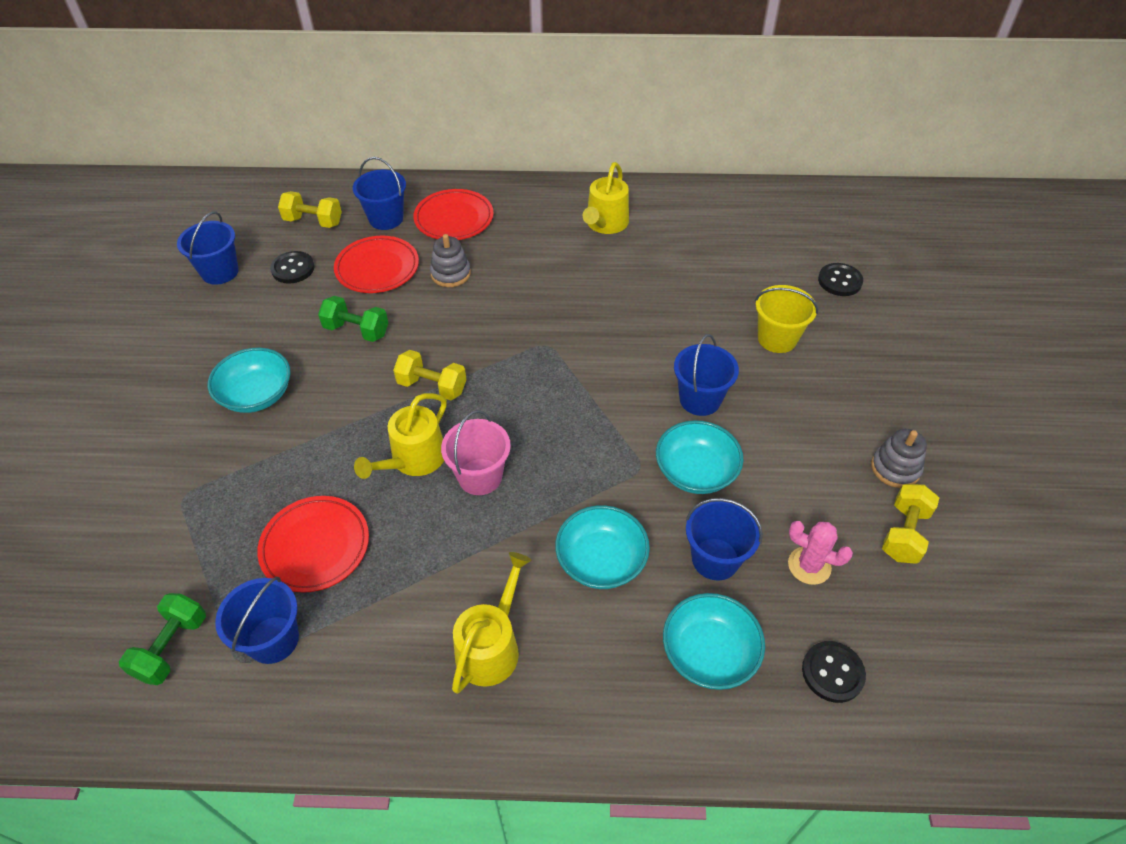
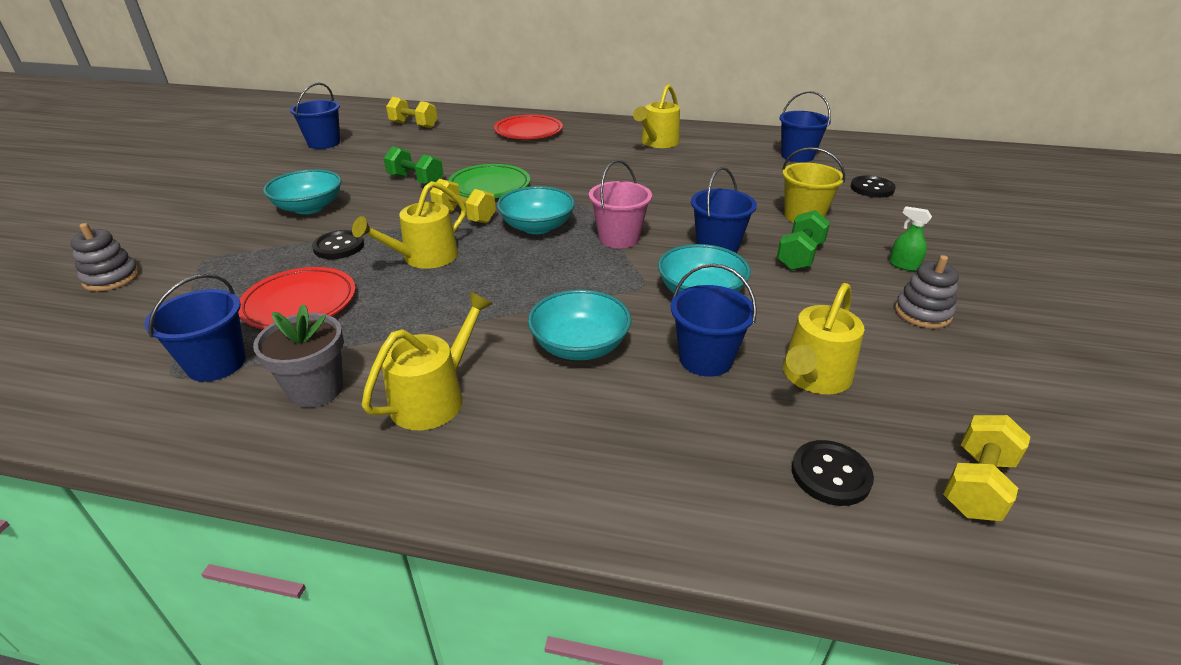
camera: 10 degrees right, 15 degrees down
(172, 647) = (117, 357): green dumbbell -> green dumbbell (799, 256)
(293, 269) = (383, 146): black button -> black button (339, 246)
(377, 268) = (452, 151): red plate -> none
(381, 655) = (316, 389): none -> grey flower pot
(386, 219) = (472, 128): blue bucket -> blue bucket (797, 156)
(442, 330) = (489, 186): none -> green plate
(450, 274) = (512, 158): grey stacking toy -> grey stacking toy (111, 278)
(480, 476) = (481, 274): pink bucket -> pink bucket (619, 238)
(709, 653) = (679, 436): turquoise bowl -> turquoise bowl (537, 227)
(809, 566) = (814, 377): pink cactus -> yellow watering can
(876, 402) = (903, 265): none -> green spray bottle
(904, 533) = (930, 364): yellow dumbbell -> yellow dumbbell (976, 485)

